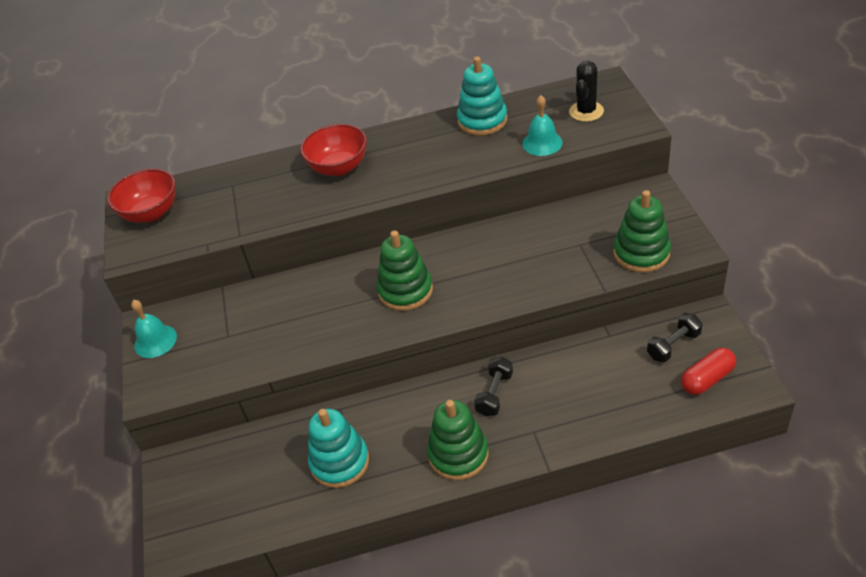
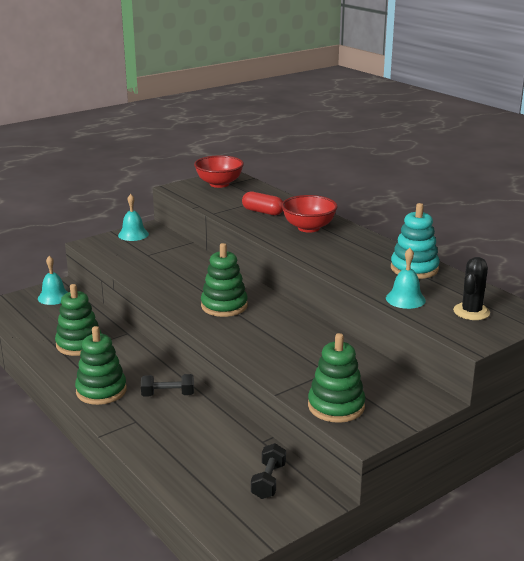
camera: 60 degrees right, 20 degrees down
(195, 475) = (54, 297): none -> turquoise bell
(340, 462) = (79, 344): turquoise stacking toy -> green stacking toy
(586, 111) = (471, 312): black cactus -> black cactus turned 60 degrees counterclockwise
(673, 345) = (268, 481): black dumbbell -> black dumbbell turned 75 degrees clockwise
(707, 379) = (235, 508): red capsule -> red capsule (262, 212)

